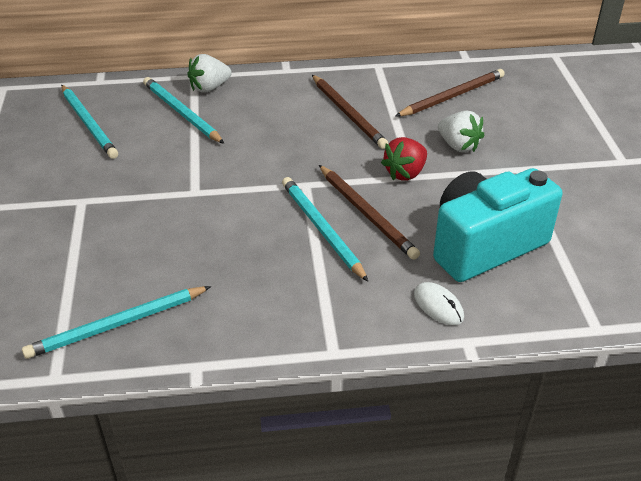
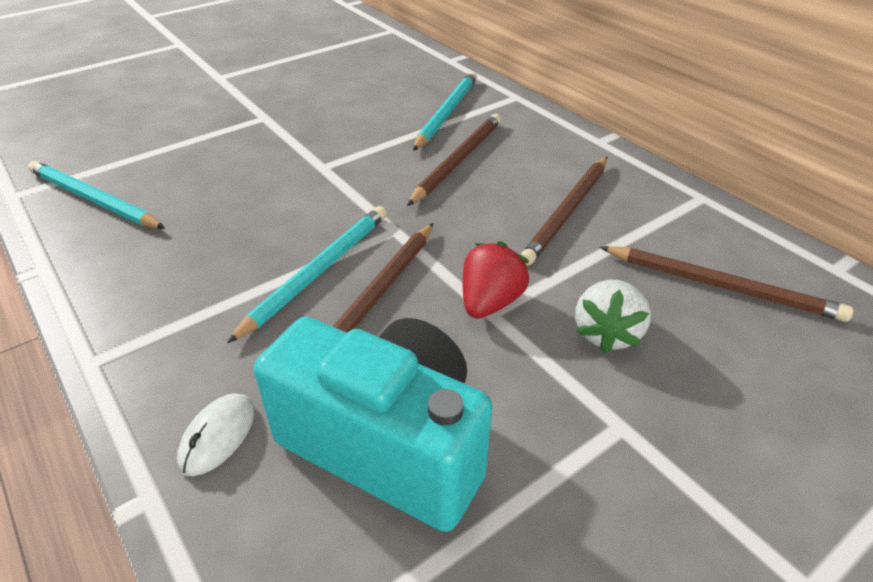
camera: 60 degrees right, 0 degrees up
(89, 123) = (380, 79): turquoise pencil -> none
(209, 88) = (507, 111): white strawberry -> none
(251, 131) = (458, 161): none -> brown pencil
(405, 173) = (490, 302): red strawberry -> red strawberry turned 105 degrees clockwise

